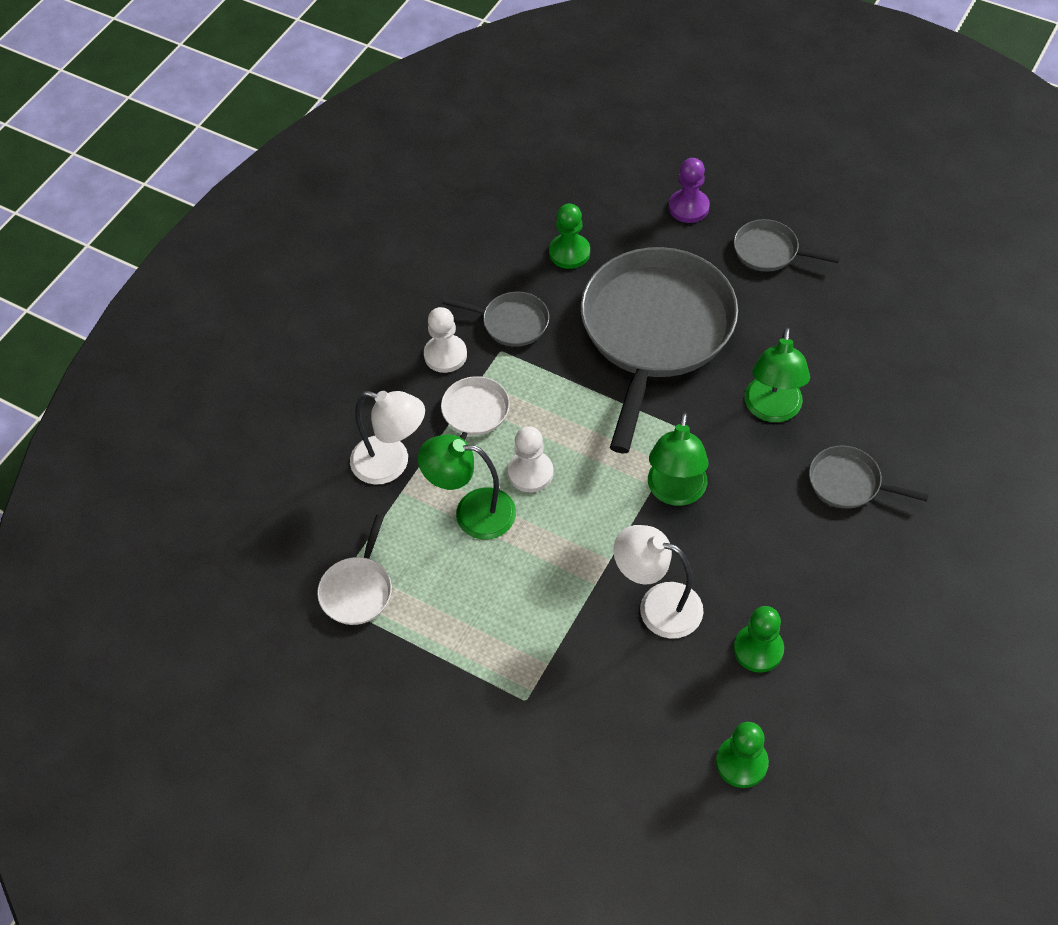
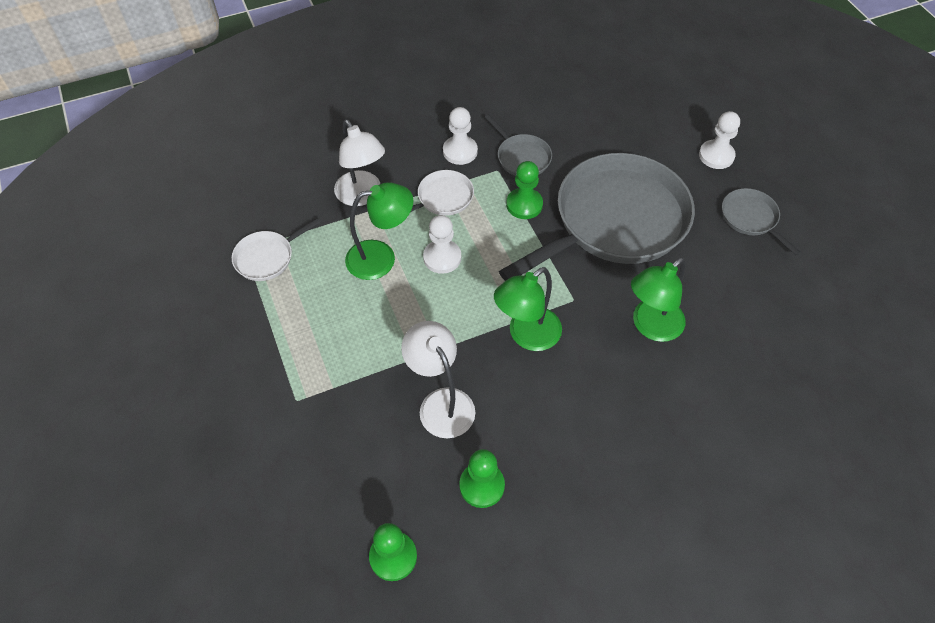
camera: 35 degrees right, 0 degrees up
(472, 512) = (381, 258): green lamp -> green lamp turned 120 degrees clockwise
(569, 252) = (602, 137): green pawn -> green pawn (524, 205)
(688, 207) = (716, 156): purple pawn -> white pawn
(848, 483) = (662, 416): grey pan -> none

